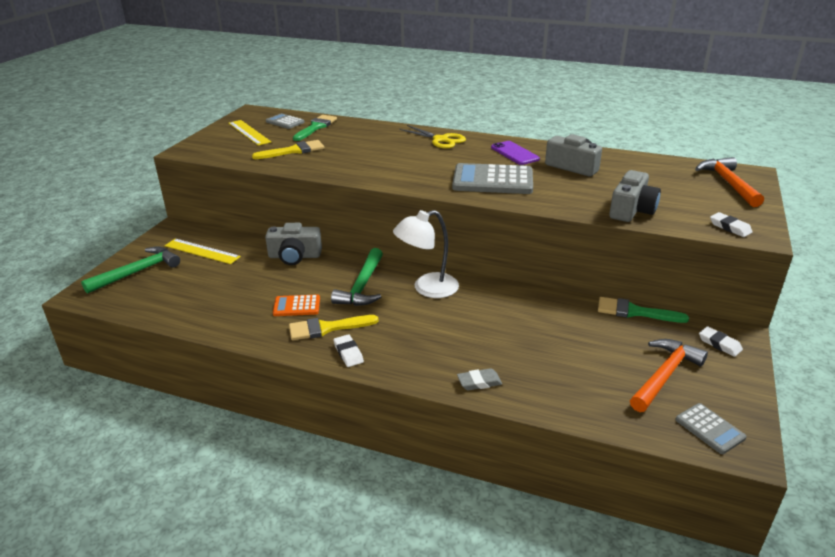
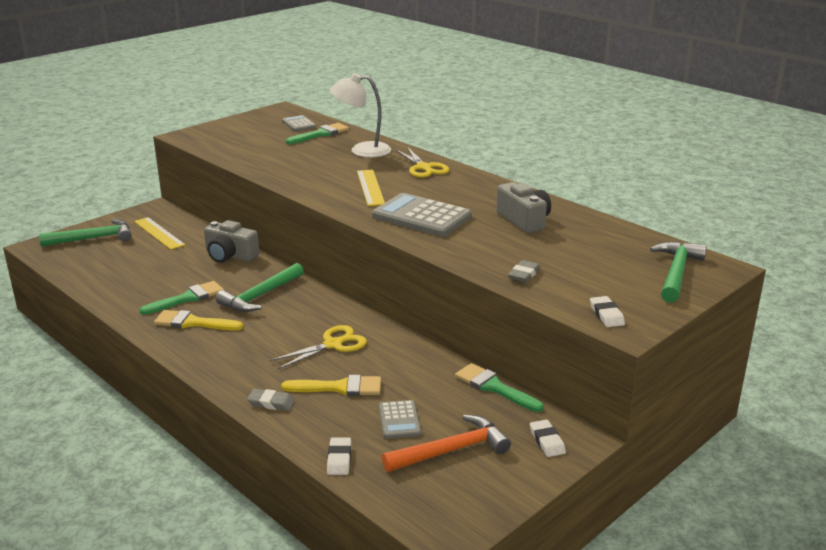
camera: 25 degrees right, 5 degrees down
(249, 132) = (255, 128): yellow ruler -> yellow ruler (370, 187)
(293, 151) = (273, 153): yellow brush -> yellow brush (339, 388)
(296, 306) = (187, 298): orange calculator -> green brush
(348, 353) = (188, 347): white eraser -> white eraser (339, 459)
(427, 288) = (315, 312): white lamp -> white lamp (362, 150)
(473, 312) = (333, 344): none -> yellow scissors
(514, 153) = (481, 195): purple phone -> none
(631, 210) = (524, 274): grey camera -> grey eraser
(709, 429) = (437, 507): grey calculator -> grey calculator (399, 420)
(728, 183) = (676, 273): orange hammer -> green hammer

